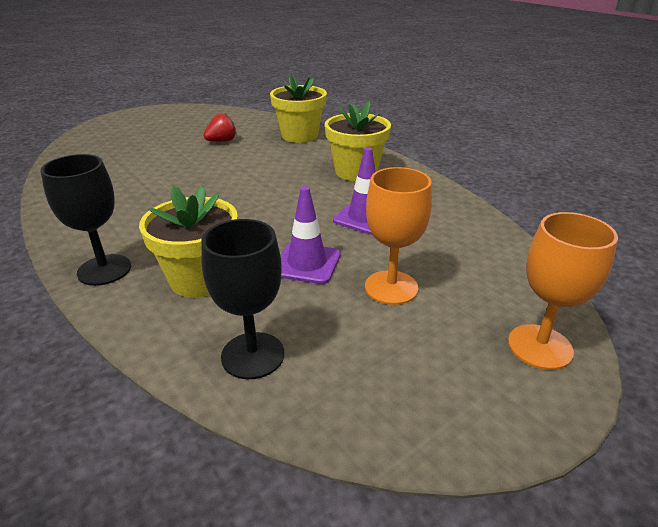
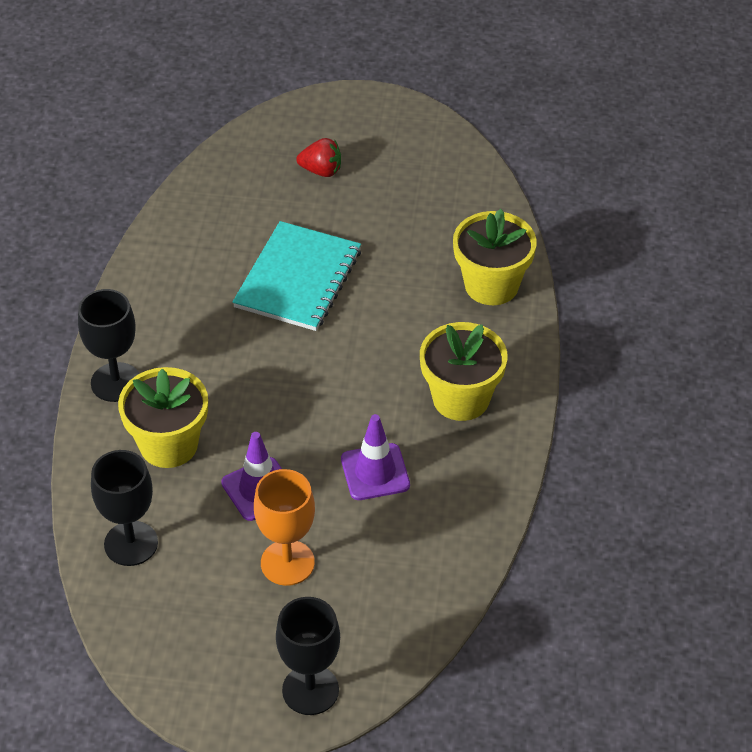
camera: 45 degrees right, 15 degrees up
(184, 173) = (298, 279): none -> turquoise notebook
(222, 141) = (395, 238): red strawberry -> red strawberry (321, 170)
(540, 347) = (310, 690): orange goblet -> black goblet

